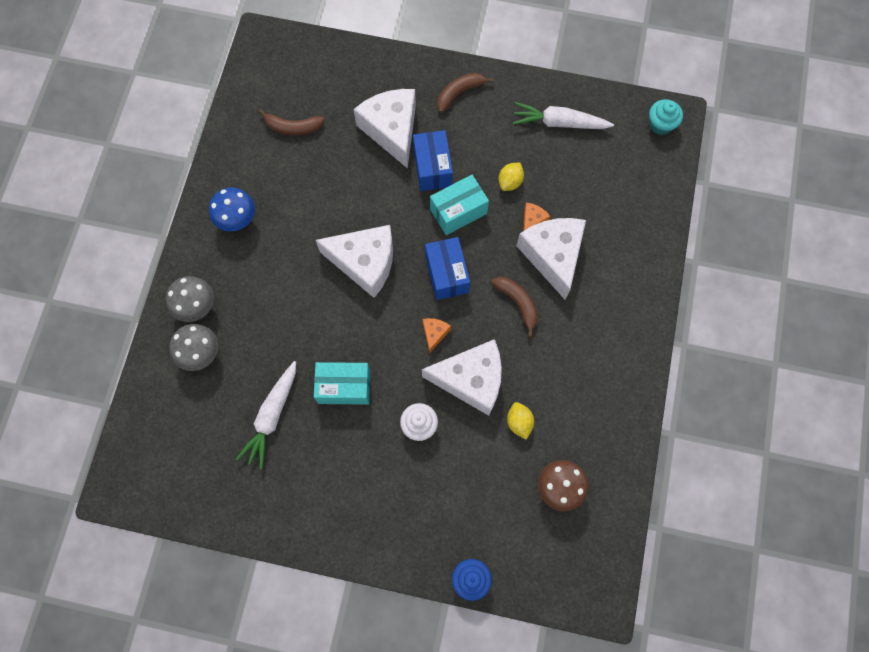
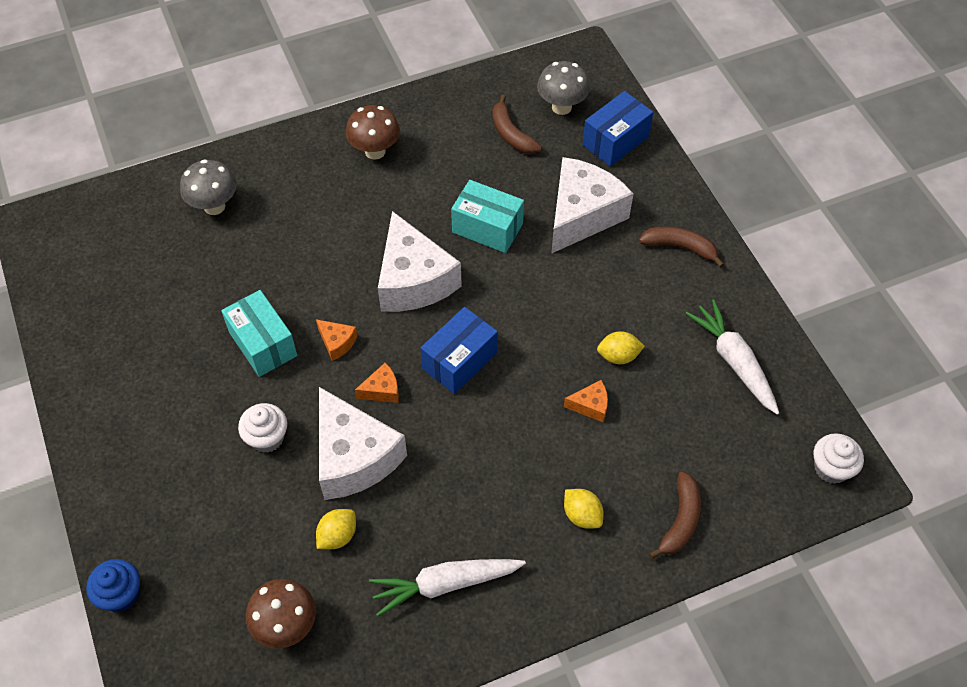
camera: 55 degrees right, 15 degrees down
(197, 307) = (260, 174): grey mushroom -> grey mushroom (561, 107)
(238, 220) = (375, 151): blue mushroom -> brown mushroom
(272, 416) = (188, 301): white carrot -> white carrot (445, 584)
(378, 339) = (337, 343): none -> orange cheese
(432, 168) = (571, 275): blue box -> blue box (615, 141)
(458, 211) = (541, 328): turquoise box -> turquoise box (487, 228)
(518, 303) = (479, 450): brown banana -> brown banana (680, 520)
(553, 256) = (565, 452): white cheese -> none
(600, 275) = (582, 515): none -> yellow lemon
(660, 125) = (831, 468): turquoise cupcake -> white cupcake

